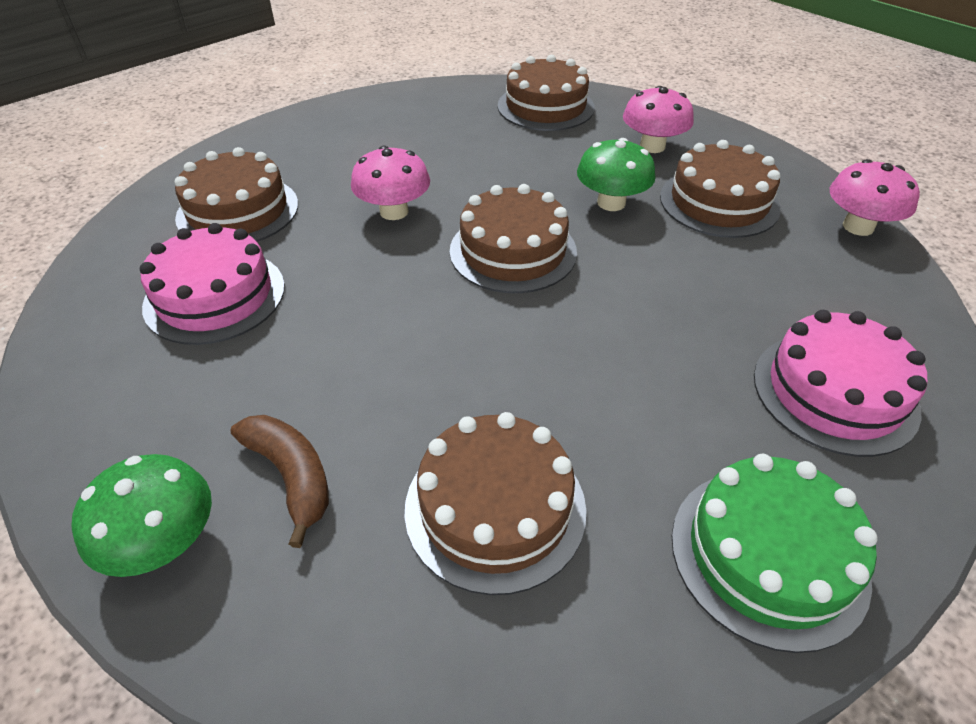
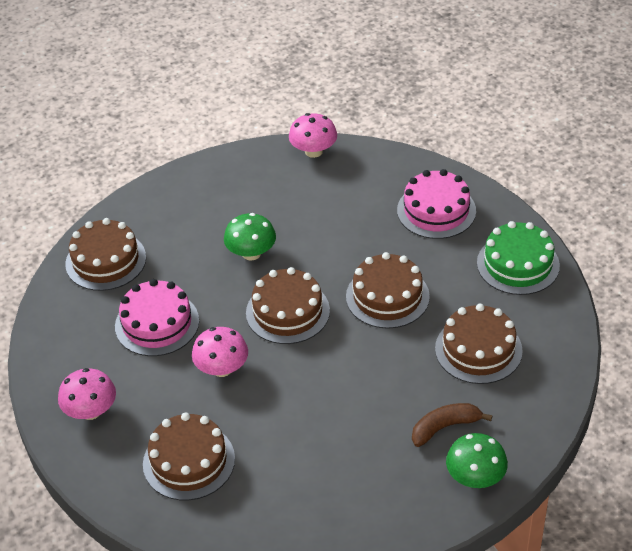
camera: 75 degrees left, 0 degrees up
(215, 296) = (288, 469): pink cake -> pink cake (157, 323)
(652, 146) = (189, 215): pink mushroom -> pink mushroom (91, 411)
(719, 202) = (269, 202): brown cake -> brown cake (387, 296)

